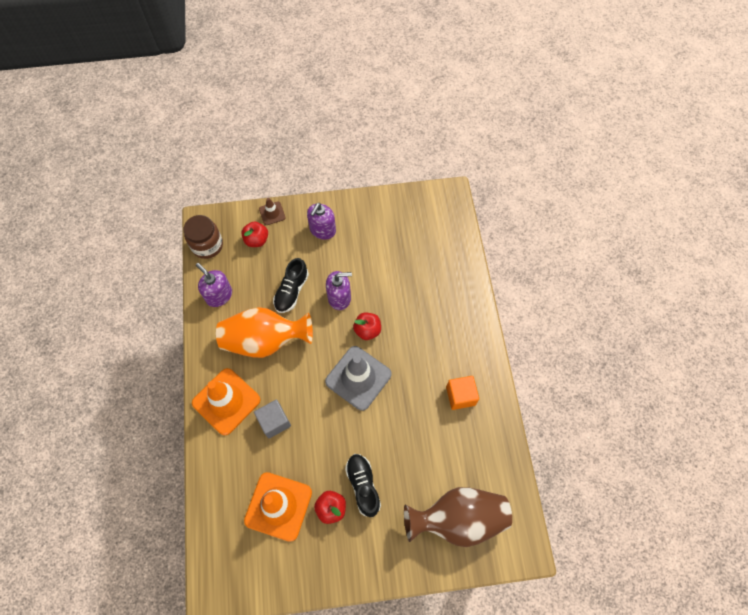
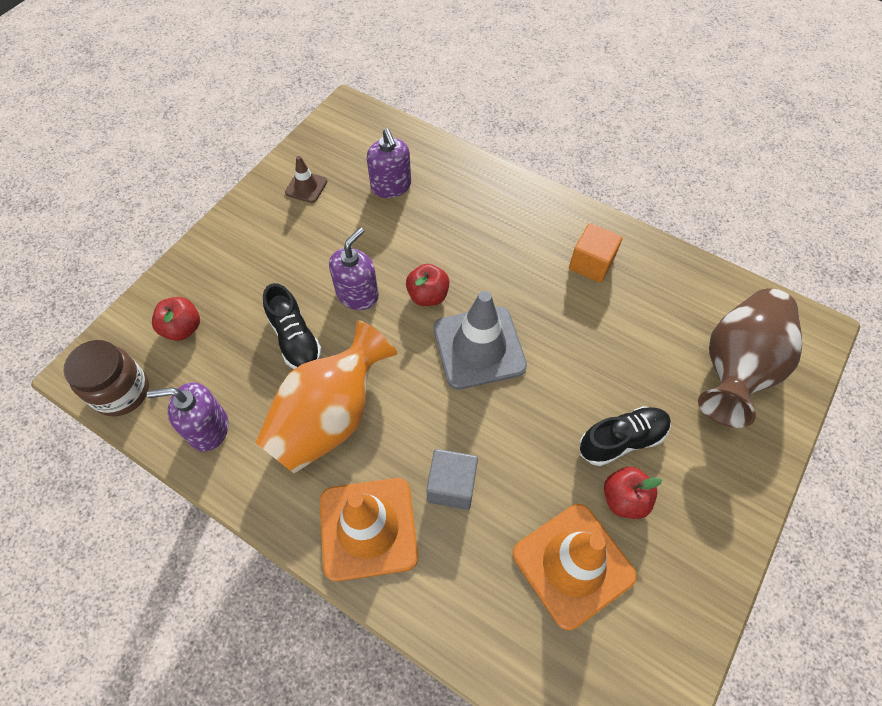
camera: 50 degrees left, 5 degrees down
(272, 213) = (167, 286): brown traffic cone -> brown traffic cone (306, 187)
(322, 230) = (252, 250): purple soap dispenser -> purple soap dispenser (391, 186)
(363, 485) = (622, 440): black shoe -> black shoe turned 135 degrees clockwise

